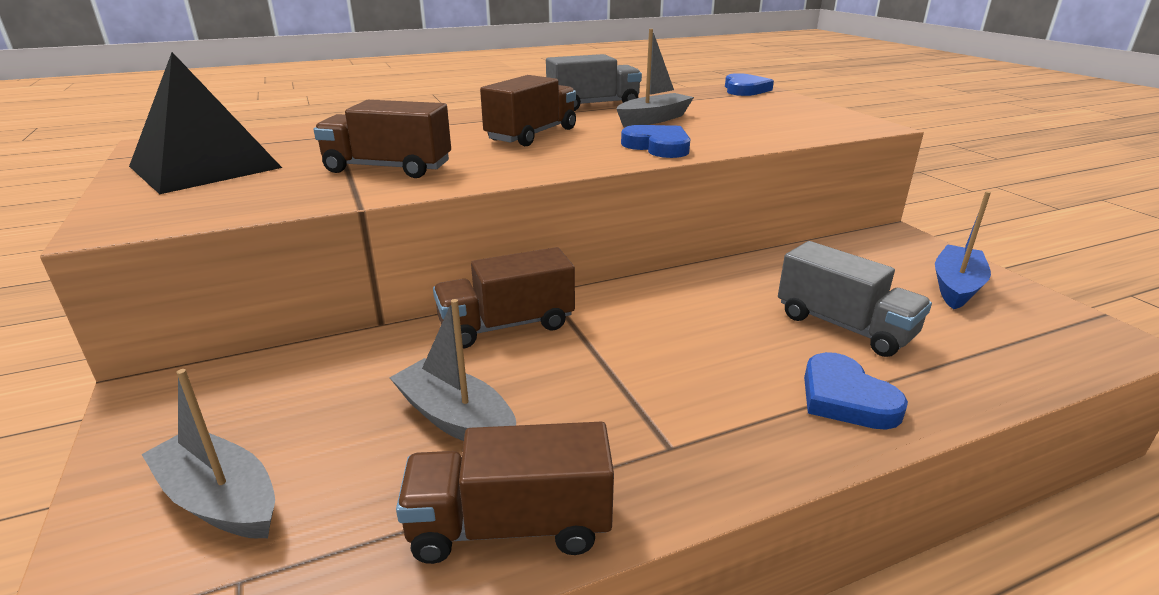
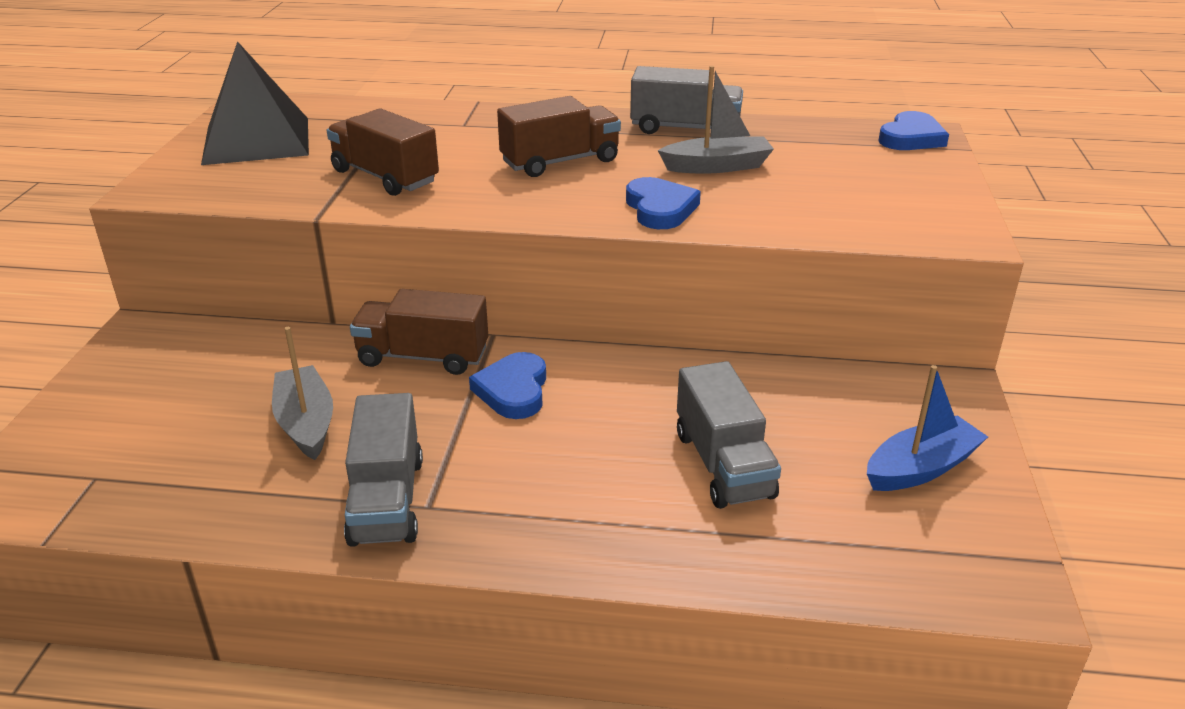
camera: 30 degrees right, 5 degrees up
(220, 499) = (123, 423): grey boat -> none
(510, 526) = (263, 512): brown truck -> none
(625, 458) = (387, 500): none -> grey truck
(845, 398) = (623, 527): blue heart -> blue heart (513, 390)

